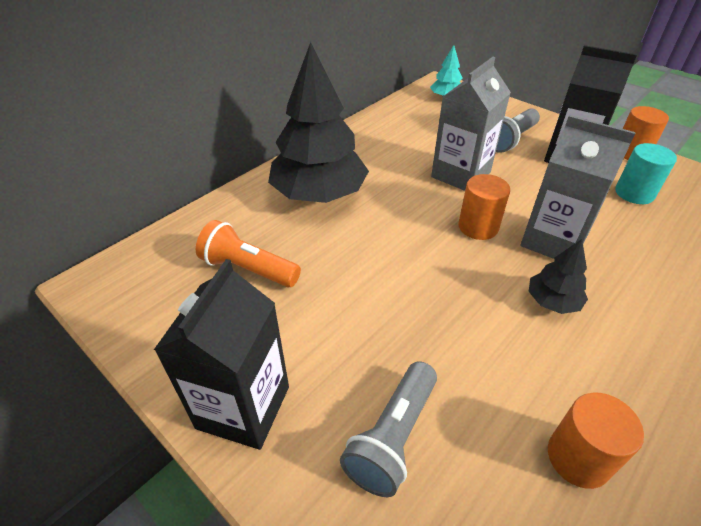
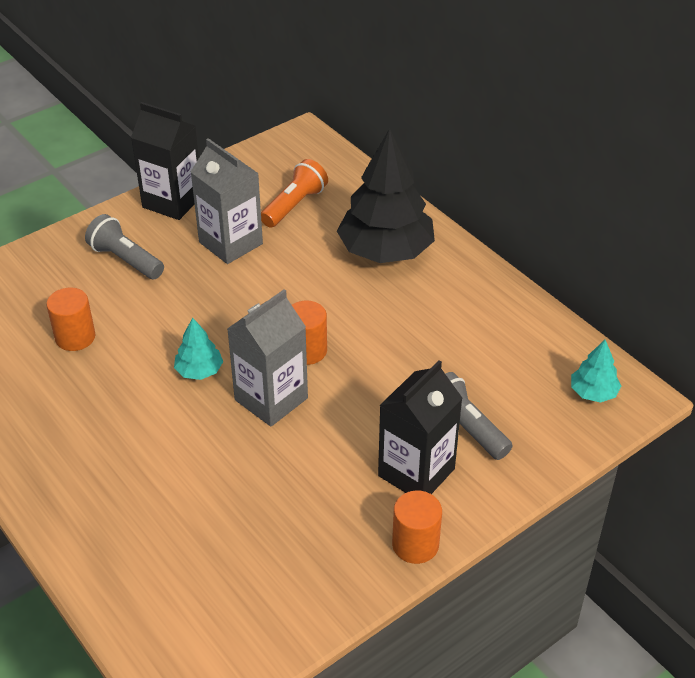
camera: 100 degrees right, 0 degrees up
(461, 175) = (398, 360): grey carton -> grey carton (230, 243)
(552, 301) = (199, 371): black tree -> turquoise tree
(634, 193) = (328, 503): turquoise cylinder -> none

